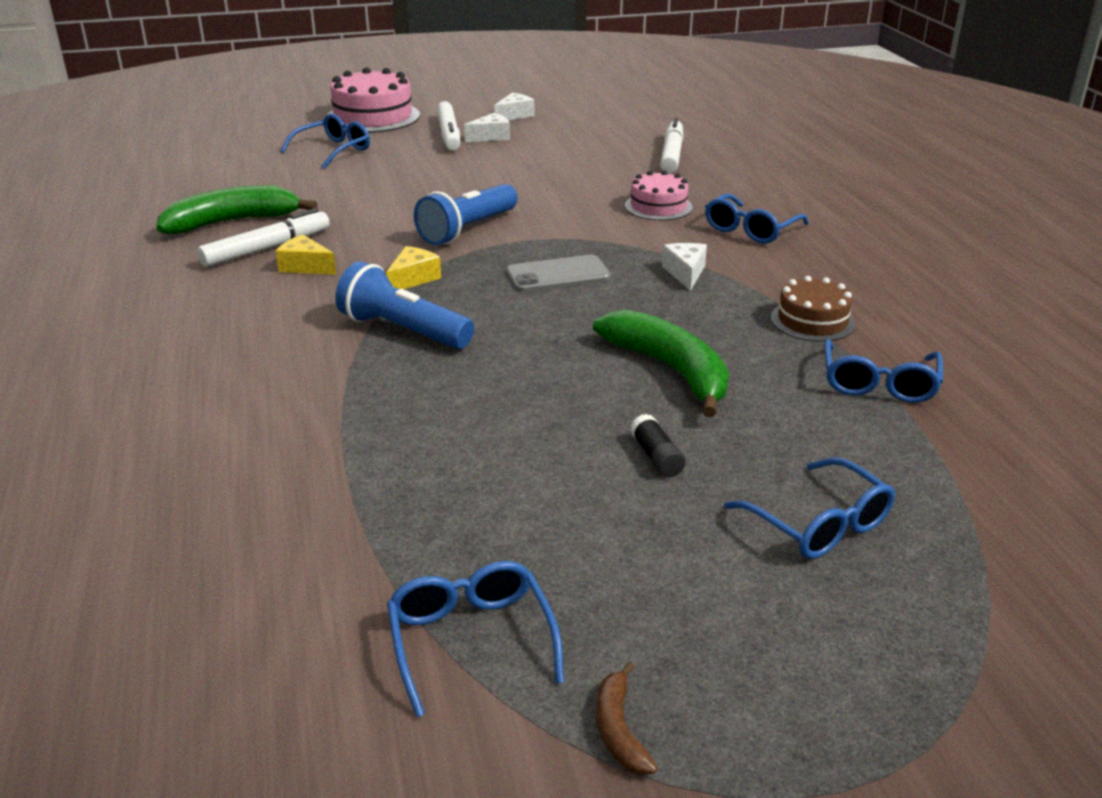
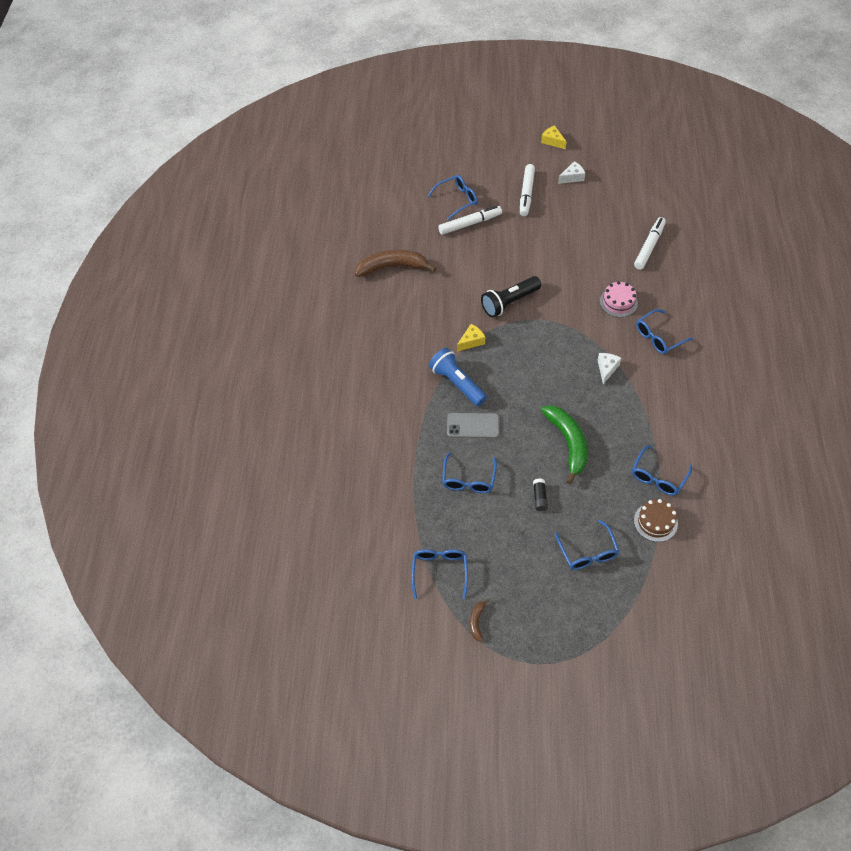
camera: 20 degrees right, 25 degrees up
(232, 222) = (392, 267): green banana -> brown banana
(267, 248) = (406, 297): white marker -> white marker (470, 224)
(305, 266) = (422, 318): yellow cheese -> yellow cheese (552, 141)
(373, 117) = (487, 162): pink cake -> none
(467, 230) = (509, 302): blue flashlight -> black flashlight
(481, 458) = (468, 479): none -> blue glasses
(491, 137) = (550, 202): white cheese -> none
(558, 275) = (542, 355): grey phone -> grey phone (473, 426)
(812, 321) = (651, 424): brown cake -> brown cake (655, 522)

